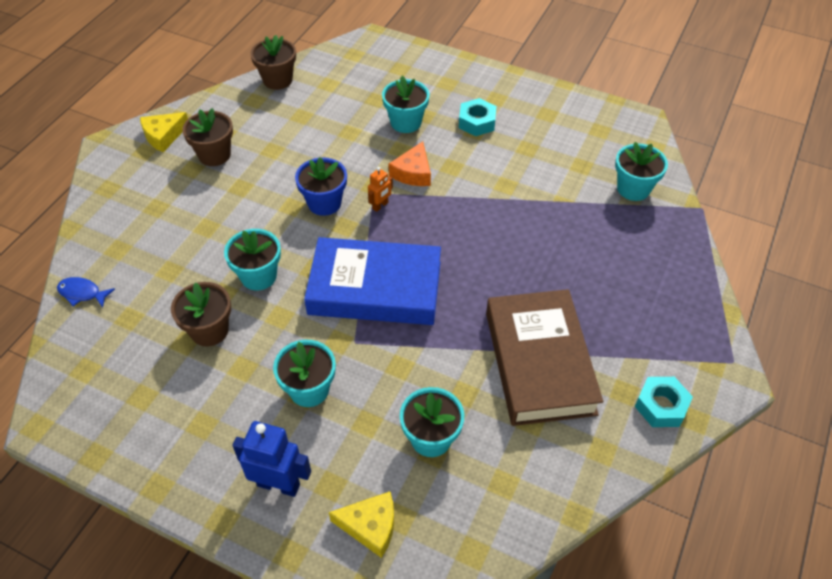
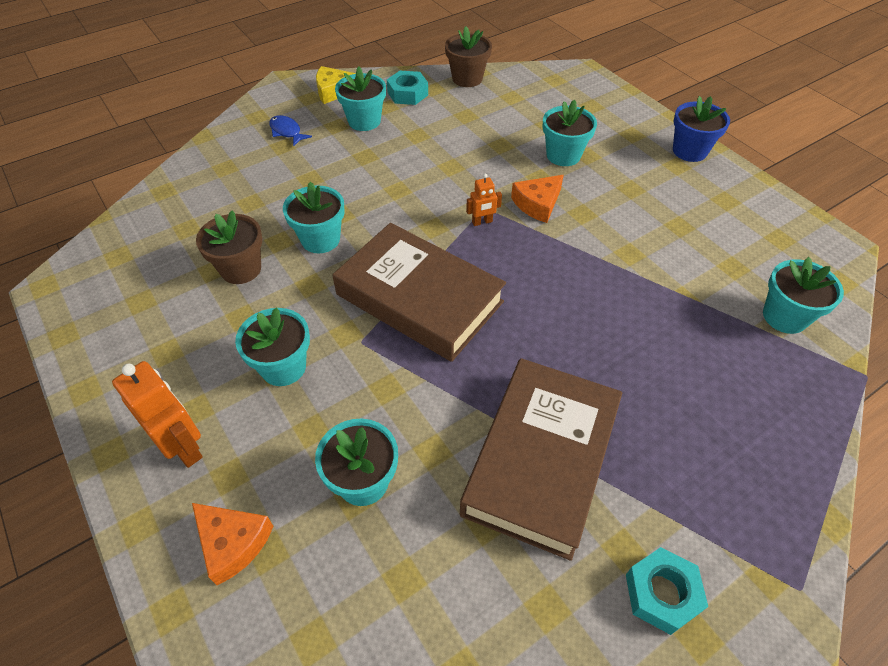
camera: 30 degrees right, 0 degrees up
(82, 293) = (169, 192): blue fish -> blue fish (287, 132)
(214, 155) = (364, 121): brown flower pot -> turquoise flower pot
(279, 484) = (184, 447): blue robot -> orange robot
(324, 203) = (430, 198): blue flower pot -> blue flower pot (689, 151)
(370, 526) = (232, 543): yellow cheese -> orange cheese
(375, 288) = (419, 298): blue book -> brown book
(477, 122) = (639, 181): turquoise nut -> turquoise nut (407, 94)

